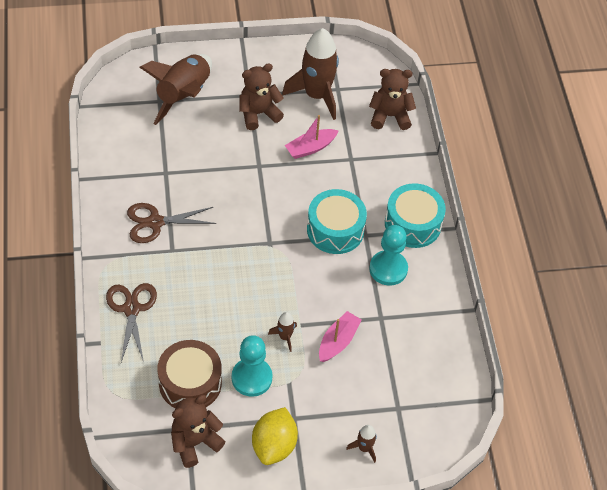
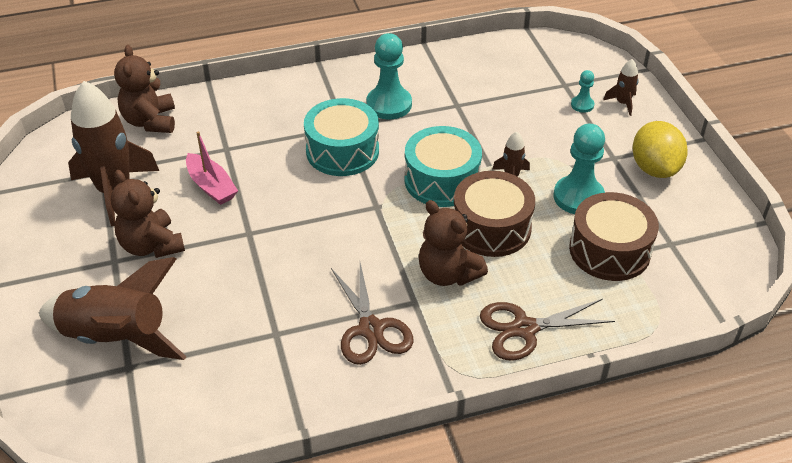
camera: 95 degrees left, 10 degrees down
(195, 442) = (685, 234): brown teddy bear -> brown teddy bear (448, 274)
(231, 311) = (491, 227): none -> brown drum
(274, 445) = (654, 168): yellow lemon -> yellow lemon turned 75 degrees clockwise
(338, 341) = (501, 134): pink boat -> none
(366, 414) = (582, 105): none -> turquoise pawn
(413, 224) = (319, 91): turquoise drum -> turquoise drum (442, 180)

